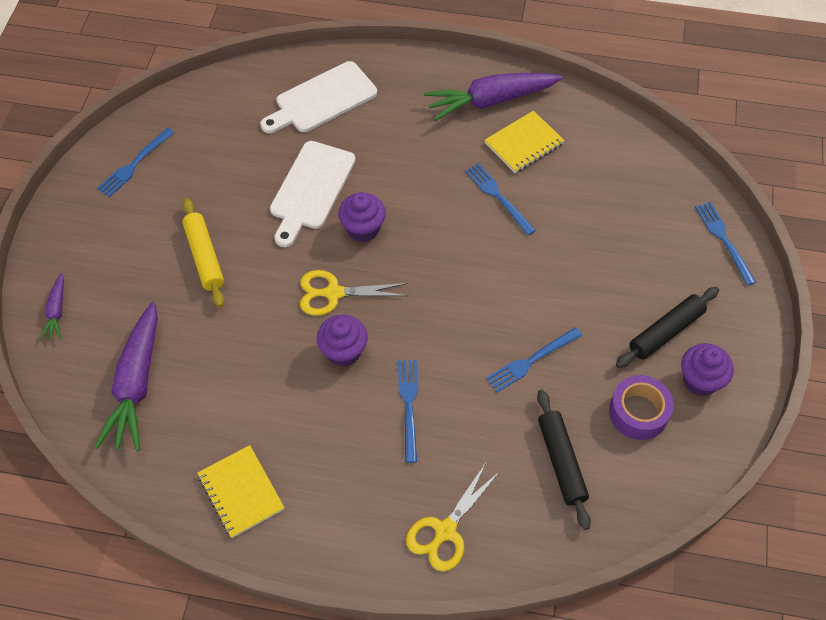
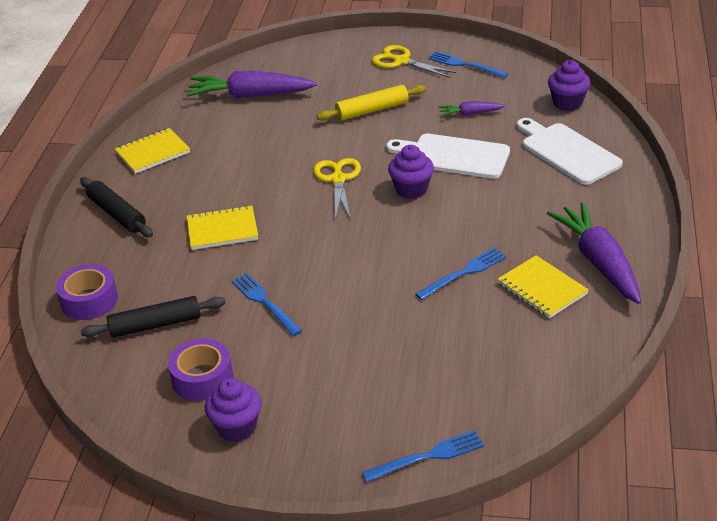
camera: 90 degrees right, 20 degrees down
(57, 311) = (315, 53): purple carrot -> purple carrot (470, 113)
(343, 351) = (277, 190): purple cupcake -> purple cupcake (567, 103)
(408, 405) = (222, 230): blue fork -> yellow notebook
(445, 531) = (101, 257): yellow scissors -> yellow scissors (401, 61)
(519, 535) = (89, 300): none -> purple tape
(666, 332) = (298, 401): black rolling pin -> black rolling pin (117, 214)

